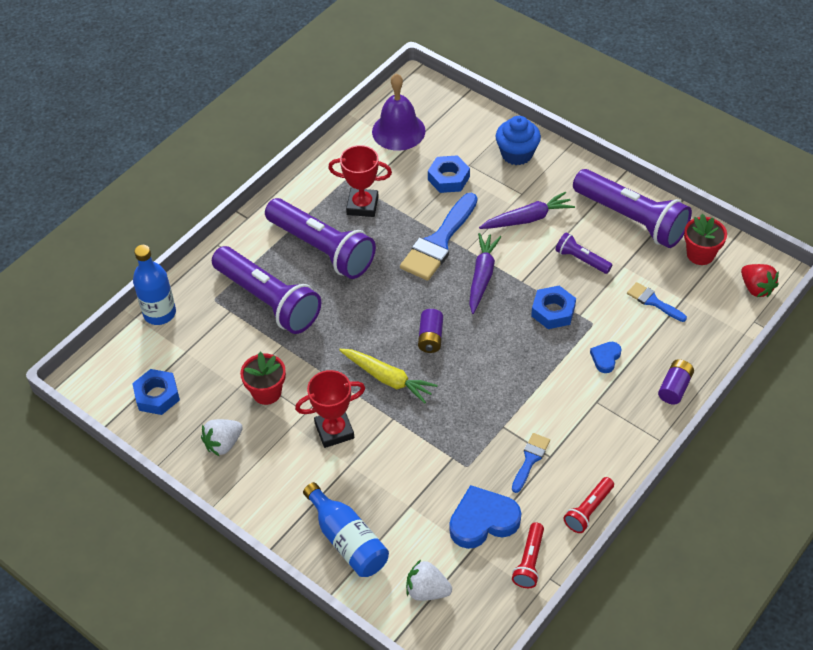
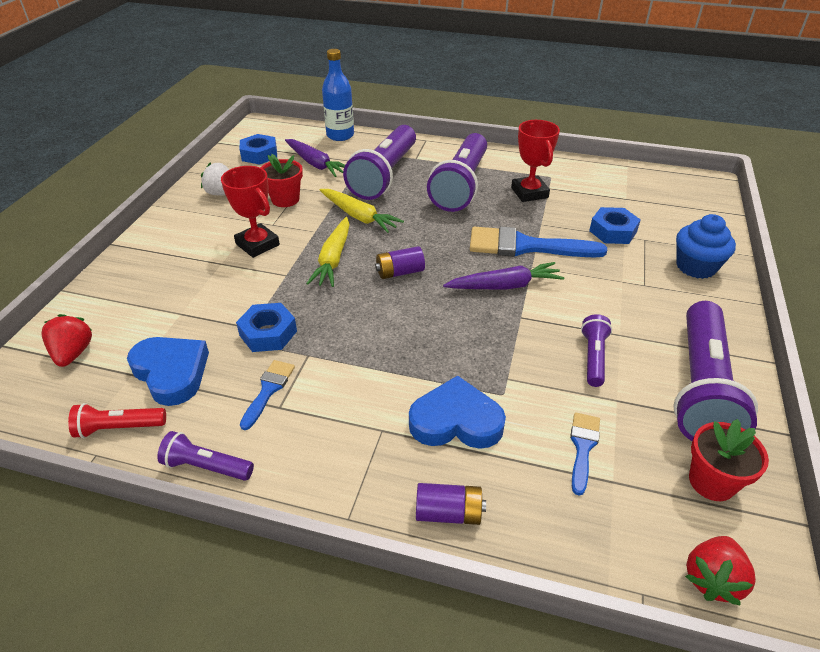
camera: 65 degrees right, 10 degrees down
(330, 341) = (359, 216): none -> yellow carrot
(347, 540) = (131, 285): blue bottle -> none
(398, 131) = (639, 188): purple bell -> none
(427, 590) = (73, 353): white strawberry -> red strawberry
(527, 219) = (613, 298): purple carrot -> purple carrot (315, 164)
(530, 459) = (268, 390): blue brush -> blue brush turned 75 degrees counterclockwise
(553, 311) = (496, 353): blue nut -> blue nut (268, 333)
(588, 510) = (206, 467): red flashlight -> purple flashlight
(605, 358) = (456, 421): blue heart -> blue heart, size x1.90

